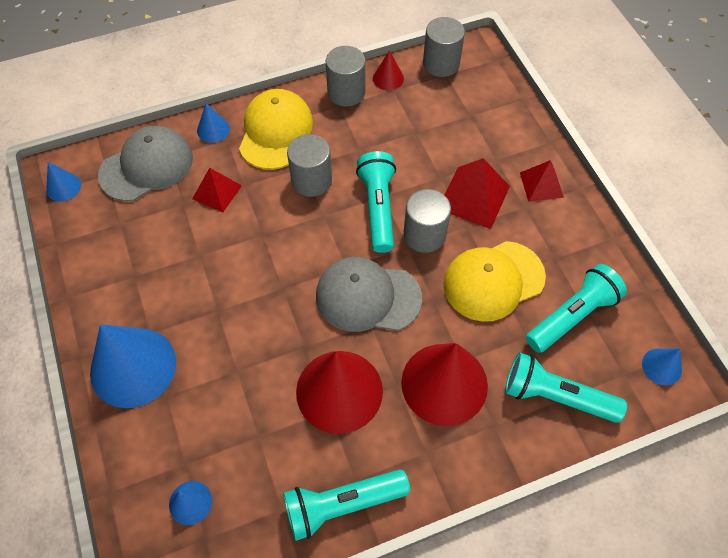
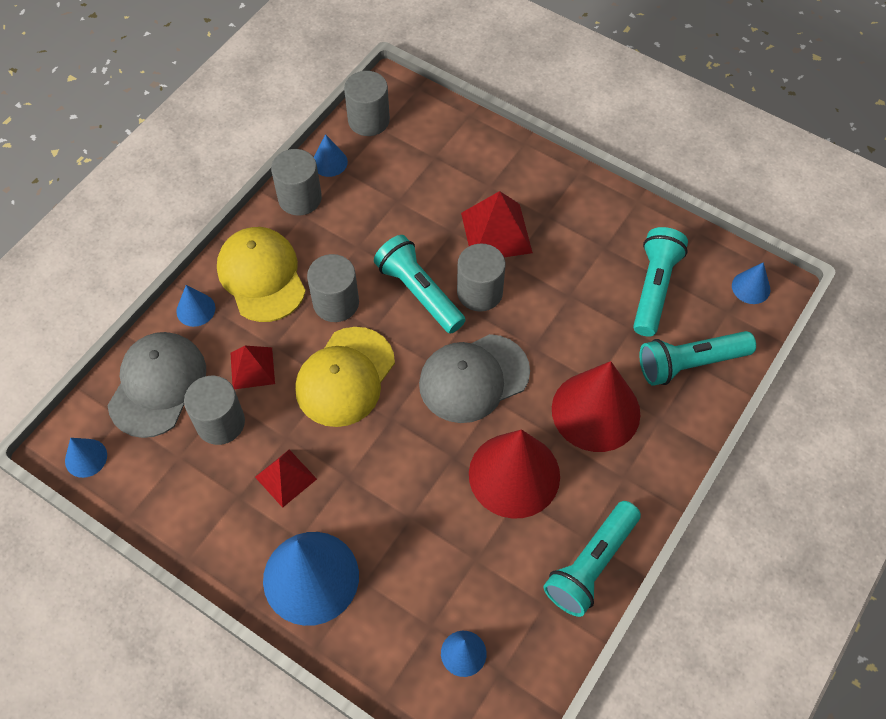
camera: 35 degrees left, 0 degrees up
(165, 217) = (220, 423): none -> grey cylinder
(388, 78) = (329, 162): red cone -> blue cone
(493, 281) = (569, 297): yellow cap -> yellow cap (345, 377)
(541, 185) = (545, 187): red pyramid -> red pyramid (286, 478)

